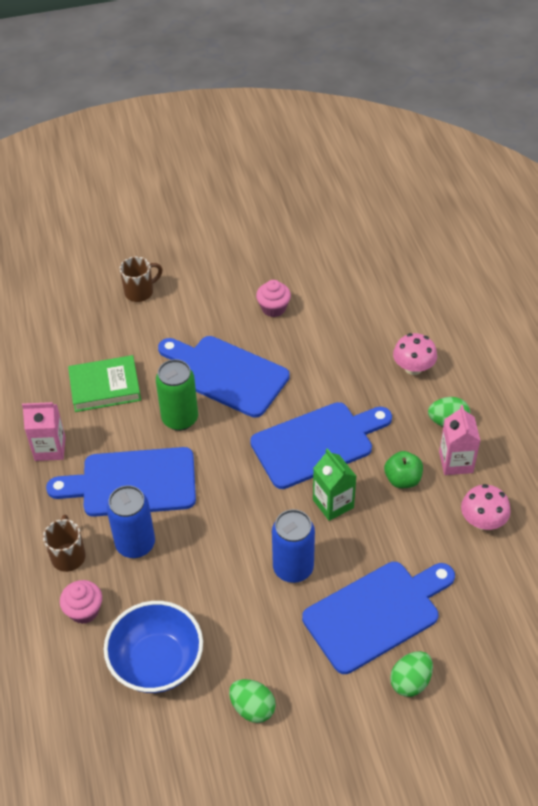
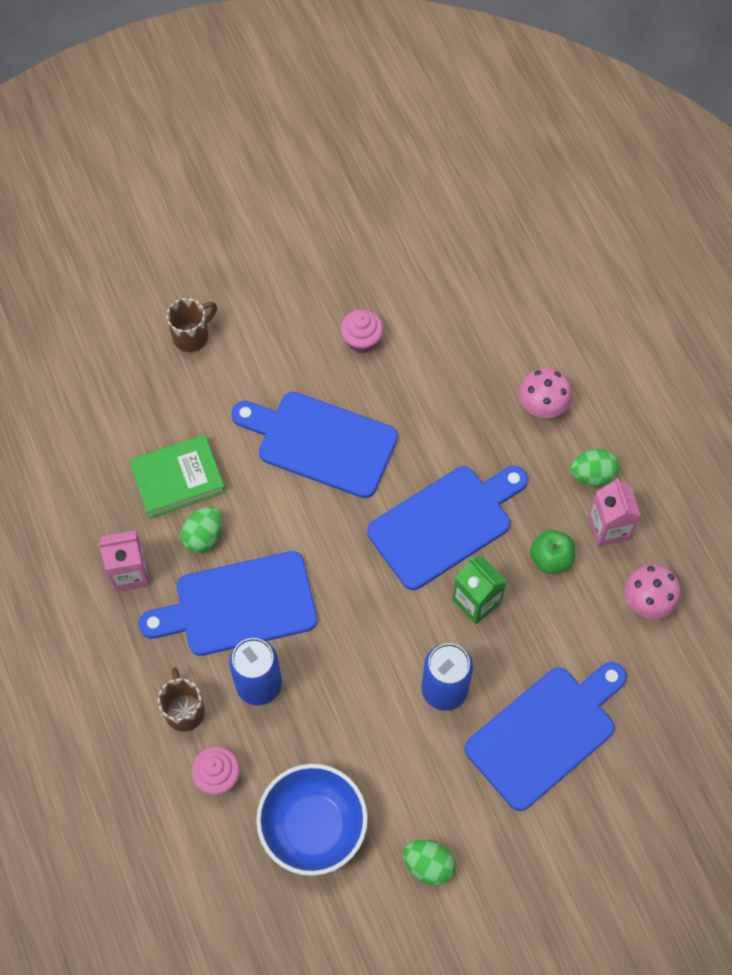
camera: 10 degrees left, 15 degrees up
(180, 419) = (277, 511): green can -> none
(410, 681) = (594, 809): green egg -> green egg (204, 536)

